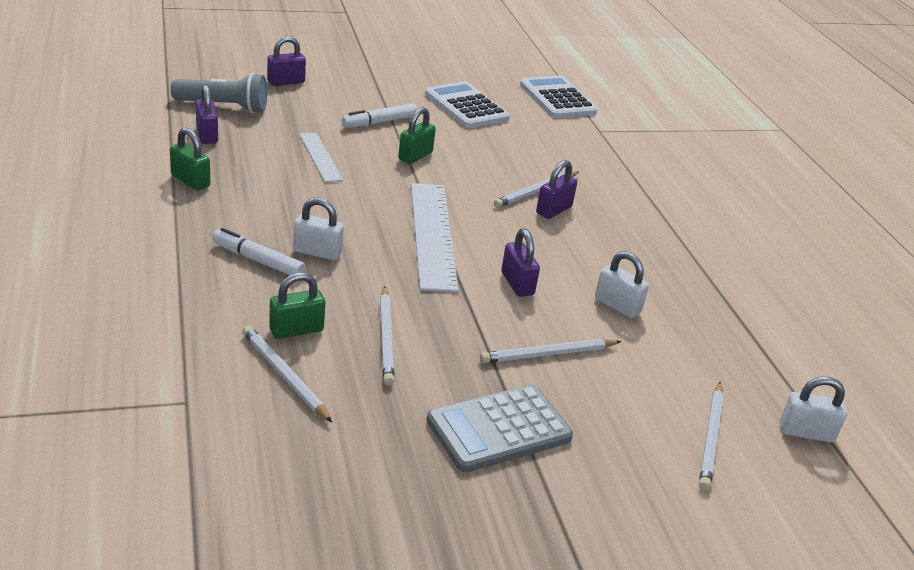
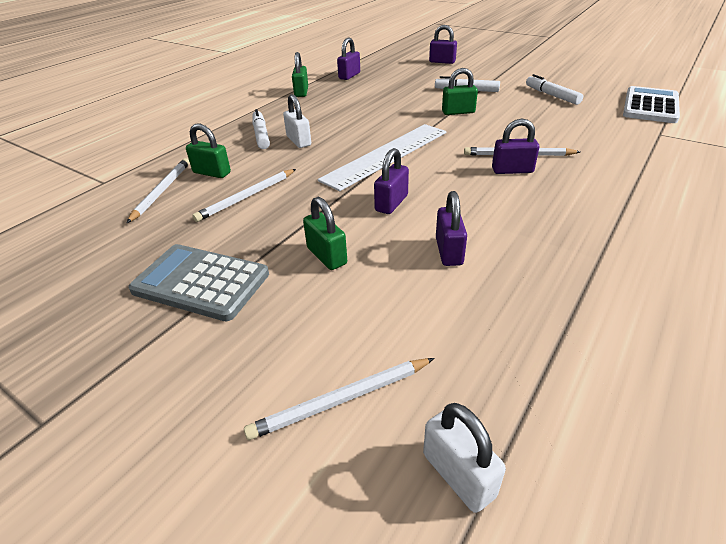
camera: 55 degrees right, 5 degrees up
(224, 107) = (383, 66): grey flashlight -> none
(320, 157) = (393, 98): white ruler -> none
(466, 107) = (552, 95): white calculator -> white marker
(548, 354) = (327, 256): white pencil -> green padlock
(617, 306) = (449, 251): white padlock -> purple padlock

